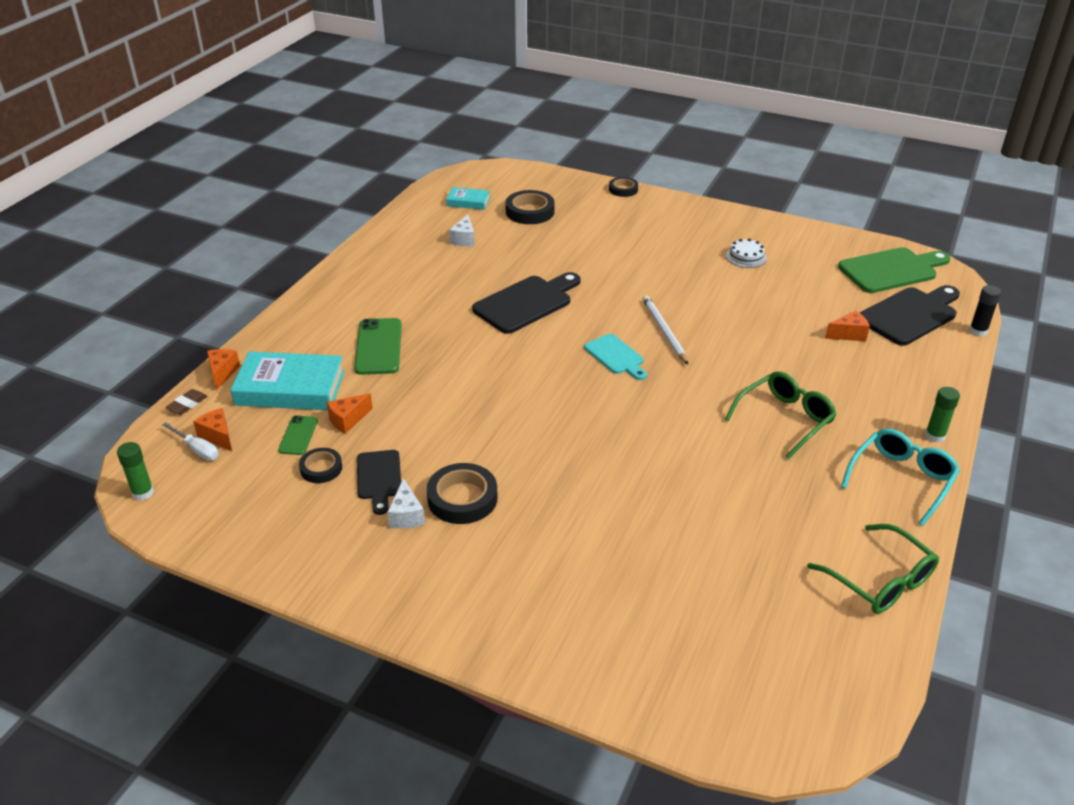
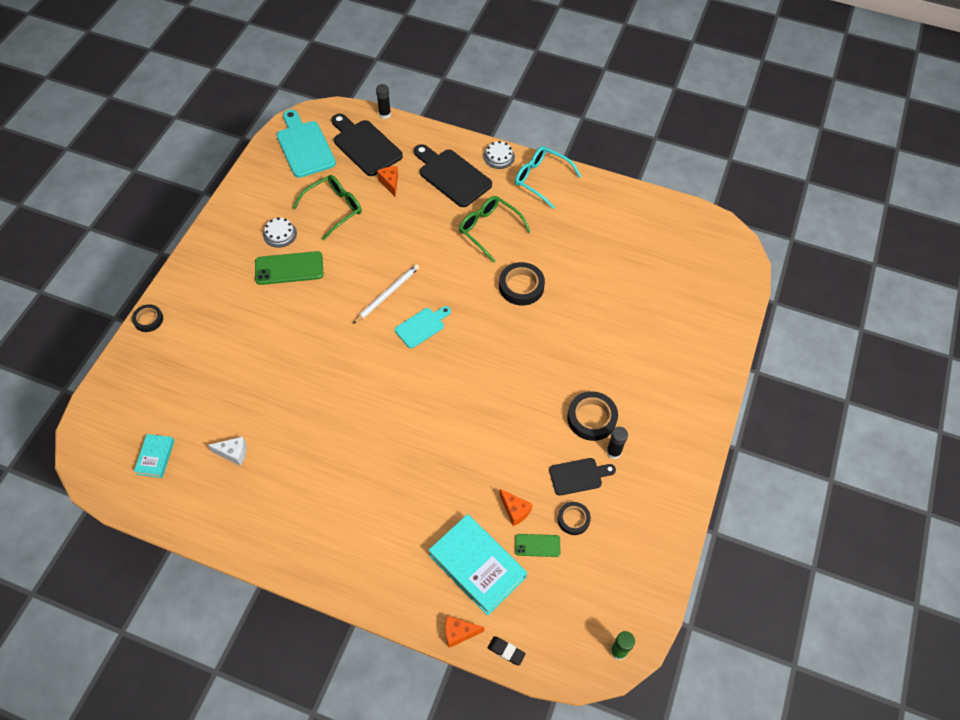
camera: 95 degrees left, 20 degrees up
(187, 404) = (506, 651): brown eraser -> black eraser
(197, 449) = (563, 623): white screwdriver -> none
(218, 436) = (545, 611): orange cheese -> none
(290, 388) = (477, 566): turquoise book -> turquoise book turned 45 degrees counterclockwise
(378, 347) = (414, 504): green phone -> green phone (289, 268)
(406, 515) = (613, 452): white cheese -> black glue stick
(526, 303) = (347, 392): black cutting board -> black cutting board (452, 176)
(530, 212) = (184, 398): black tape -> black tape (521, 286)
(664, 331) = (387, 294): white pencil -> white pencil turned 150 degrees clockwise
(880, 580) = (626, 202): green glasses -> green glasses (334, 209)
(891, 270) = (304, 146): green cutting board -> turquoise cutting board
(935, 436) = (499, 157): green glue stick -> white cake

